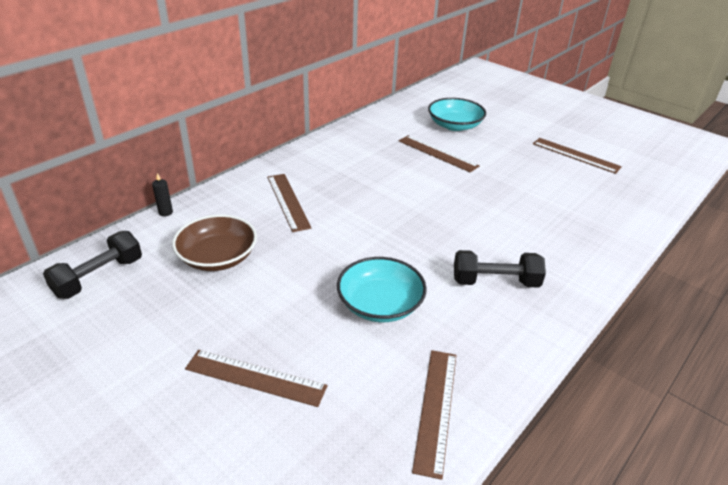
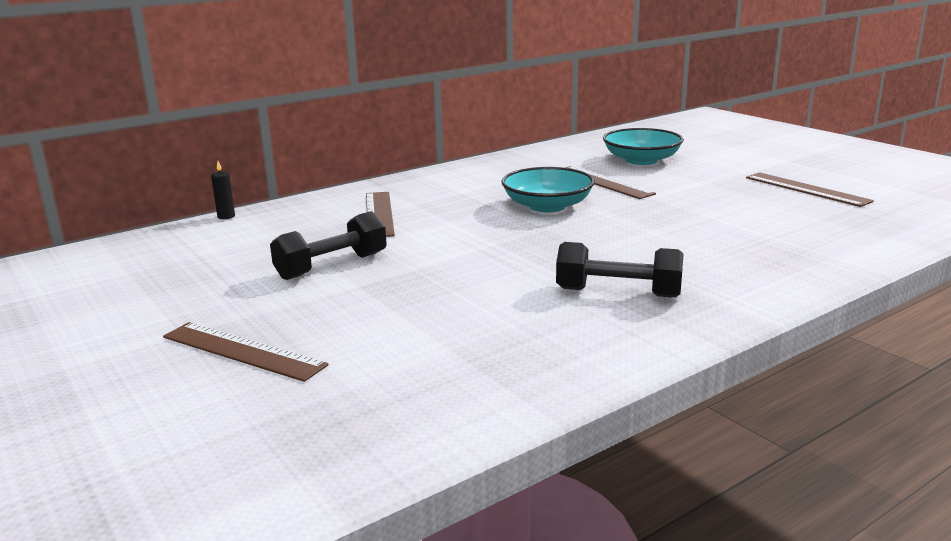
camera: 15 degrees right, 15 degrees down
(99, 277) = (116, 261): black dumbbell -> black dumbbell (332, 266)
(217, 257) = (263, 253): brown bowl -> none
(380, 304) = (443, 302): turquoise bowl -> turquoise bowl (547, 206)
(436, 409) = (462, 397): brown ruler -> none

